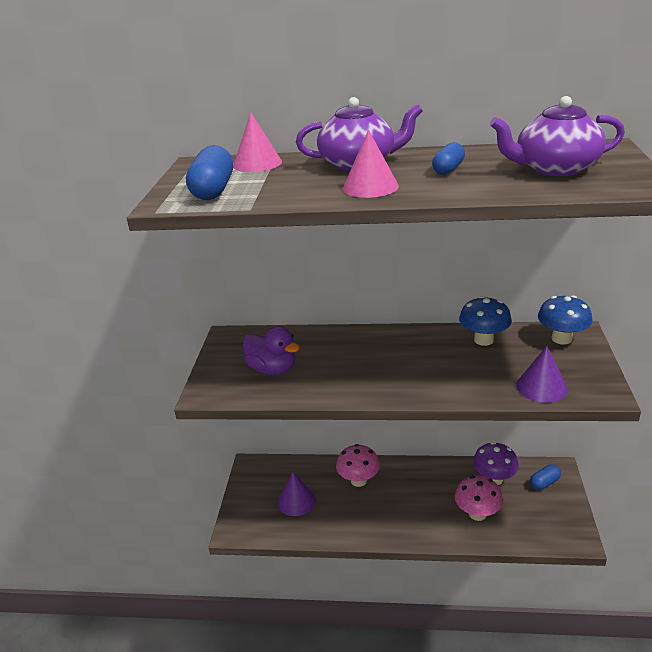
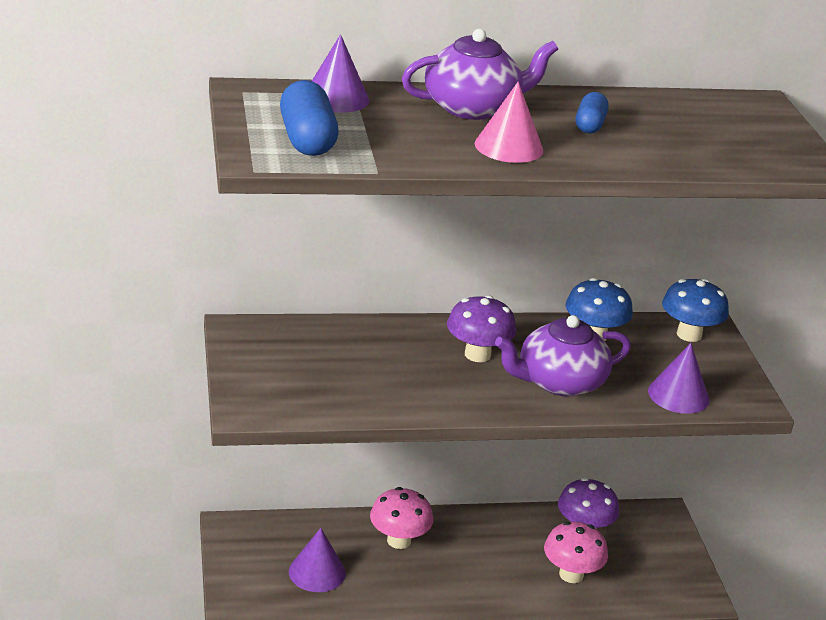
camera: 20 degrees left, 0 degrees up
(257, 163) = (336, 98): pink cone -> purple cone
(272, 369) = (326, 376): purple duck -> none
(389, 354) = (477, 354): none -> purple mushroom
(544, 483) = (649, 532): blue capsule -> none
(555, 168) = (712, 132): purple teapot -> purple teapot (559, 382)

